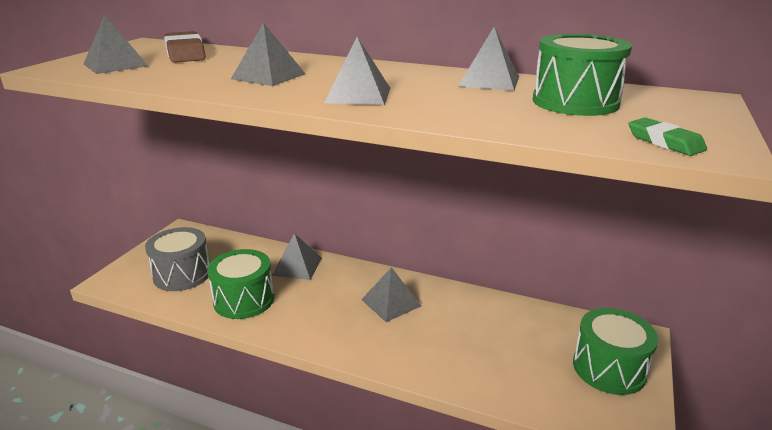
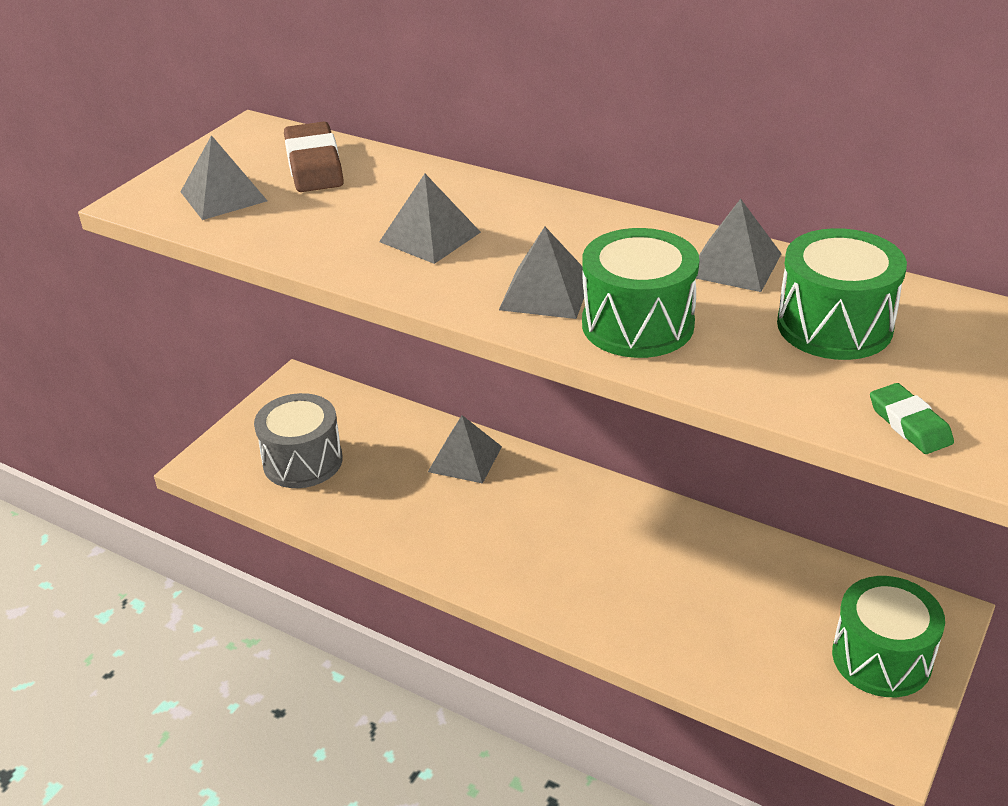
camera: 10 degrees right, 10 degrees up
(244, 300) = (388, 510): green drum -> green drum (637, 324)
(391, 302) = (594, 530): grey pyramid -> none

